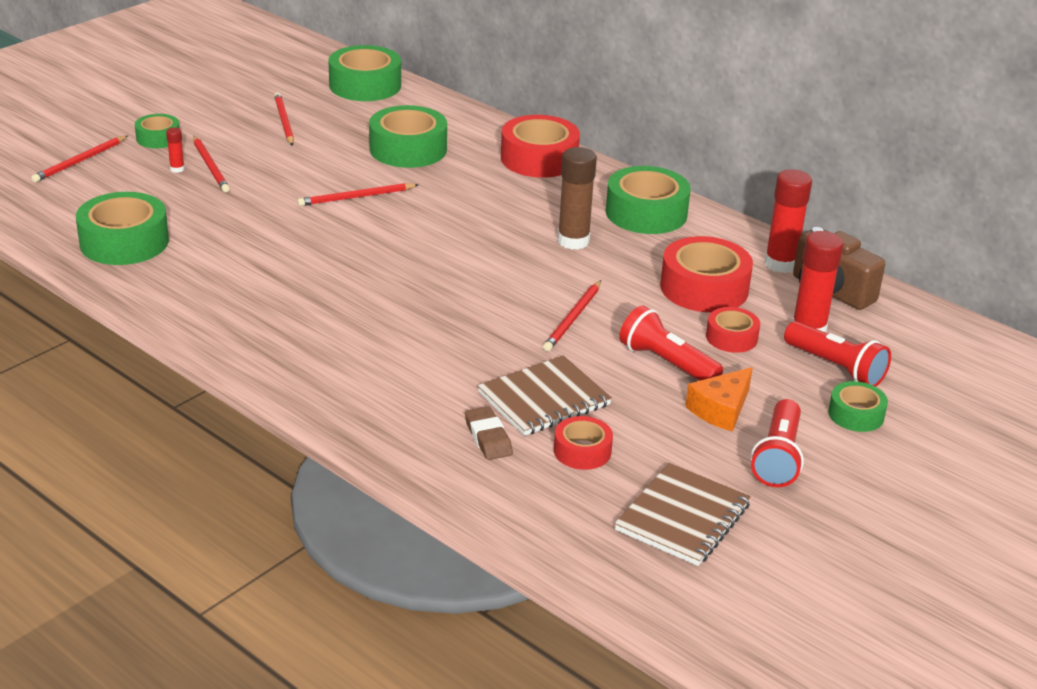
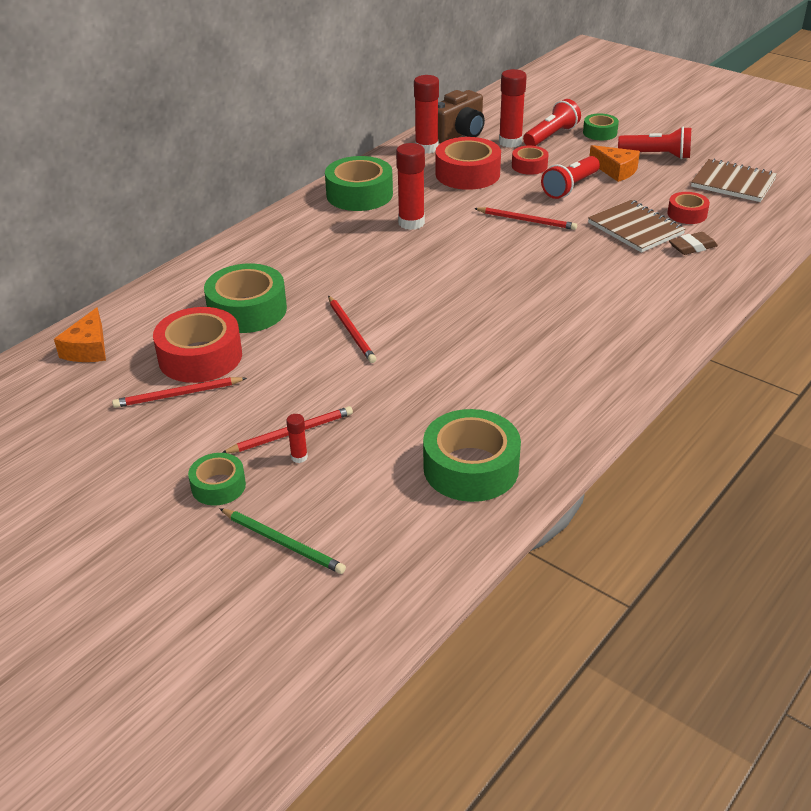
camera: 90 degrees left, 5 degrees up
(80, 161) = (283, 543): red pencil -> green pencil
(365, 85) = (88, 349): green tape -> orange cheese
(539, 159) = (266, 242): red tape -> red tape (200, 357)
(573, 241) = (411, 223): brown glue stick -> red glue stick

